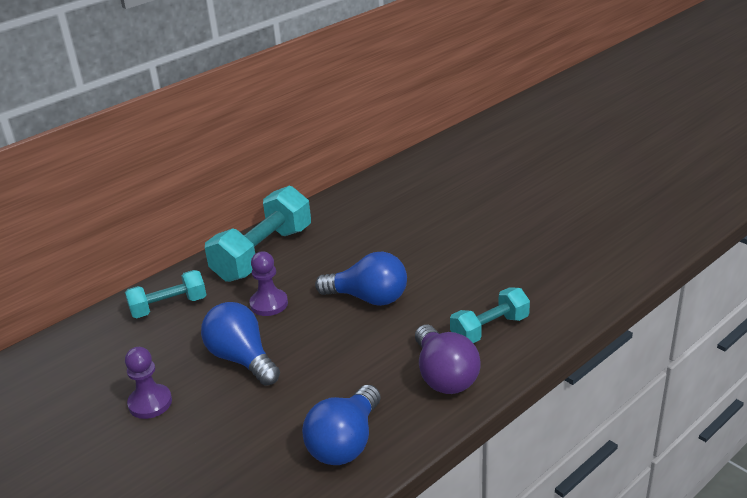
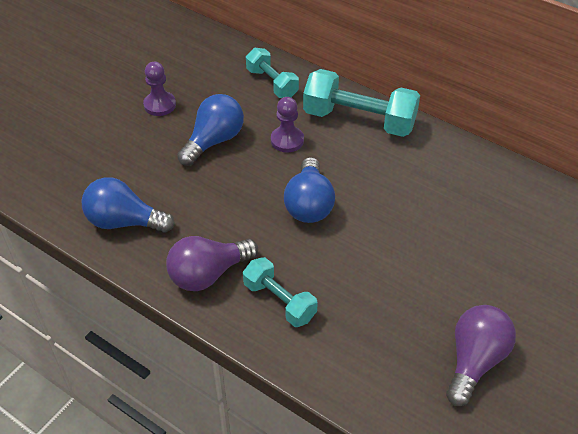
camera: 75 degrees right, 15 degrees up
(568, 231) = (474, 361): none -> purple light bulb

